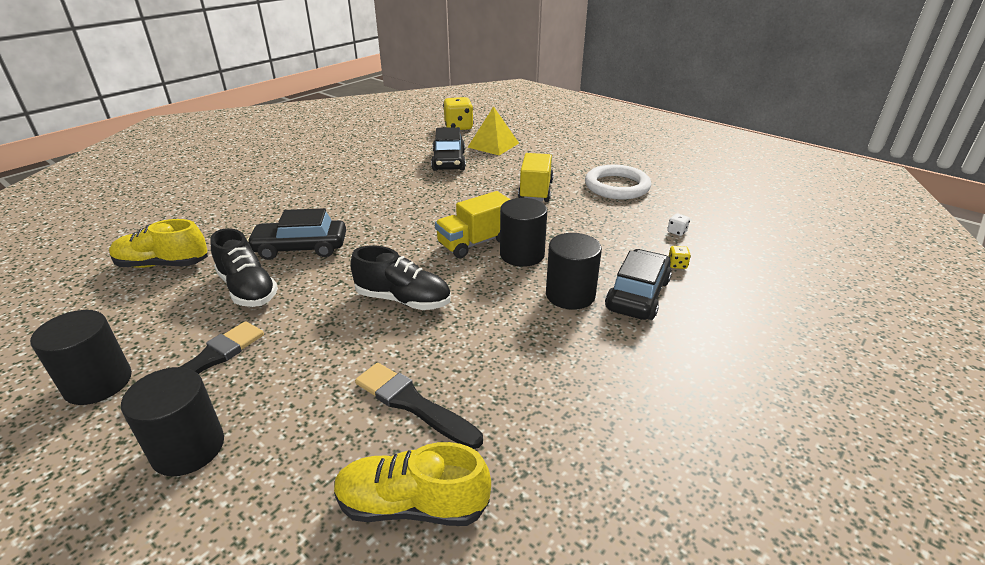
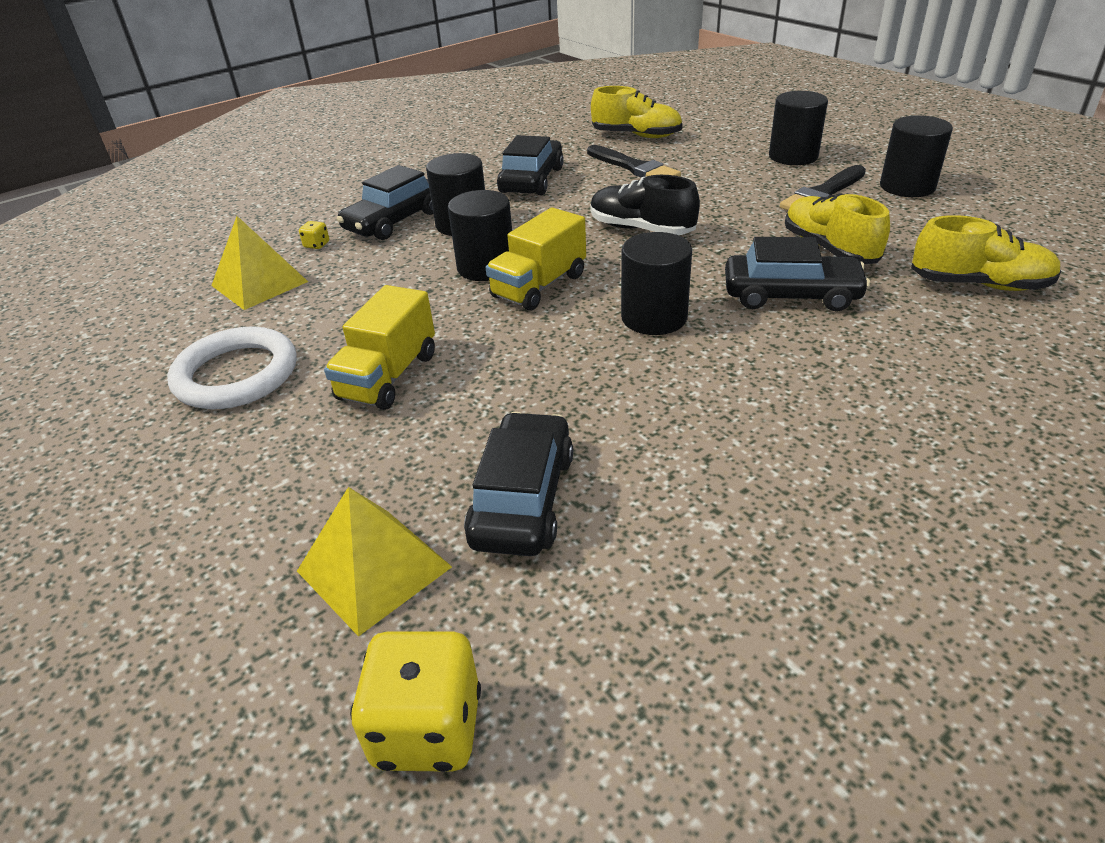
camera: 165 degrees left, 5 degrees up
(248, 289) = (829, 249): black shoe -> yellow shoe
(395, 228) = (654, 317): none -> black cylinder
(475, 243) = (539, 286): yellow truck -> yellow truck turned 150 degrees clockwise
(535, 367) = (531, 180): none -> black car
(677, 232) = (259, 283): white dice -> yellow pyramid

